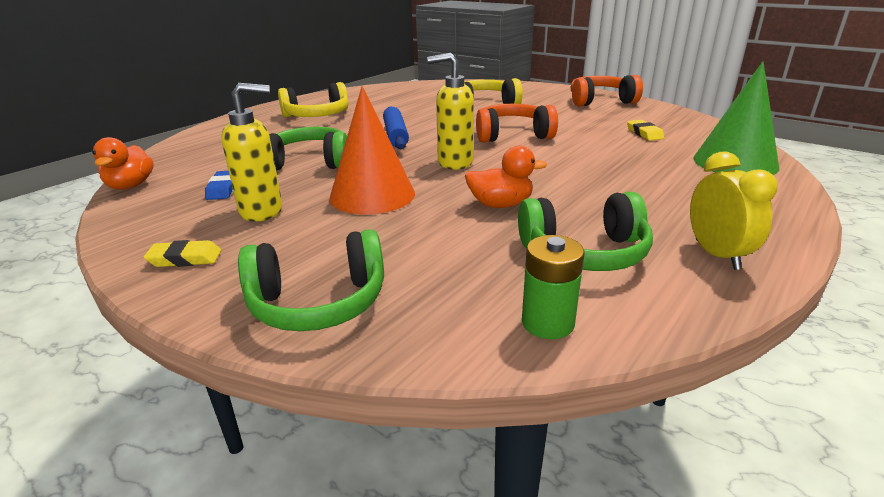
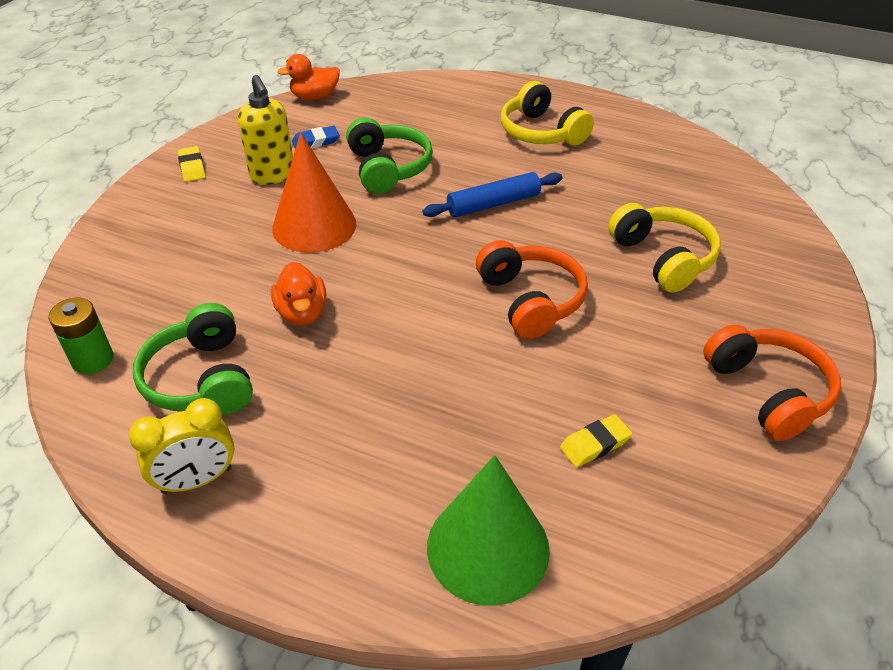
camera: 75 degrees right, 15 degrees up
(318, 302) = (130, 243): green headphones -> none
(454, 163) = (413, 264): yellow soap dispenser -> none

